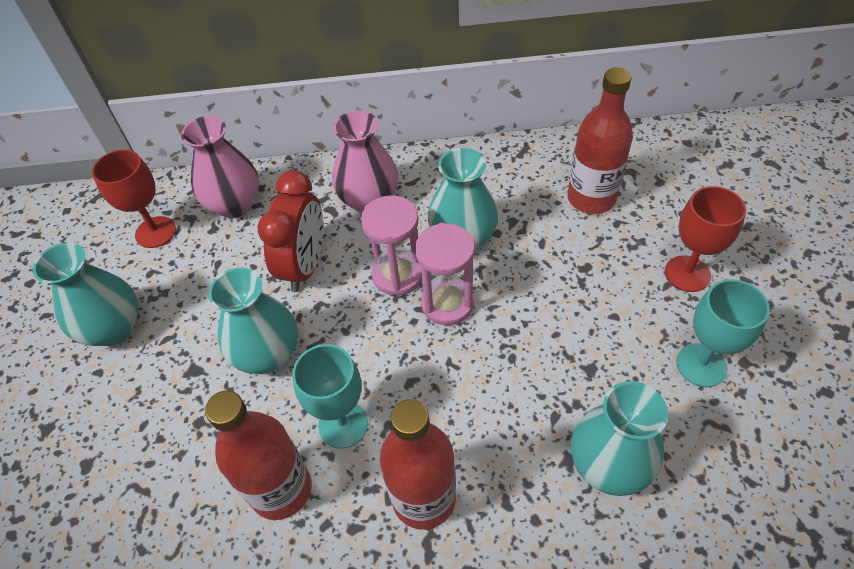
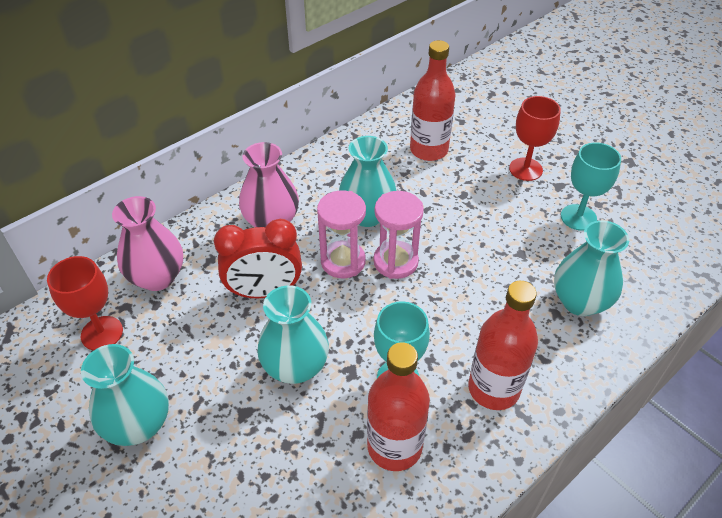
camera: 40 degrees left, 5 degrees down
(305, 266) = (264, 291): red clock -> red clock turned 105 degrees clockwise

